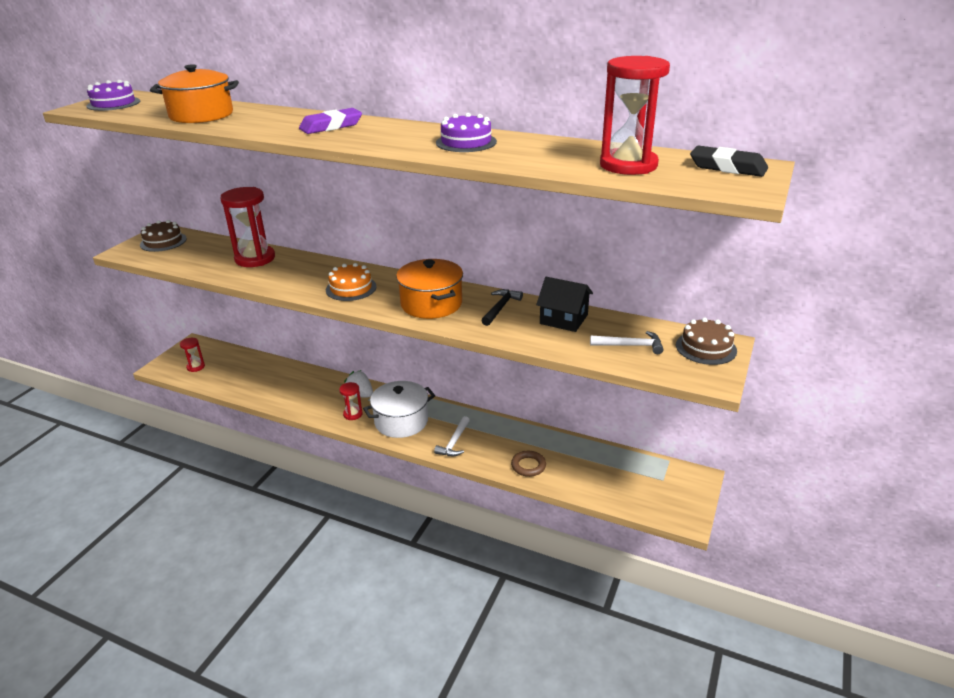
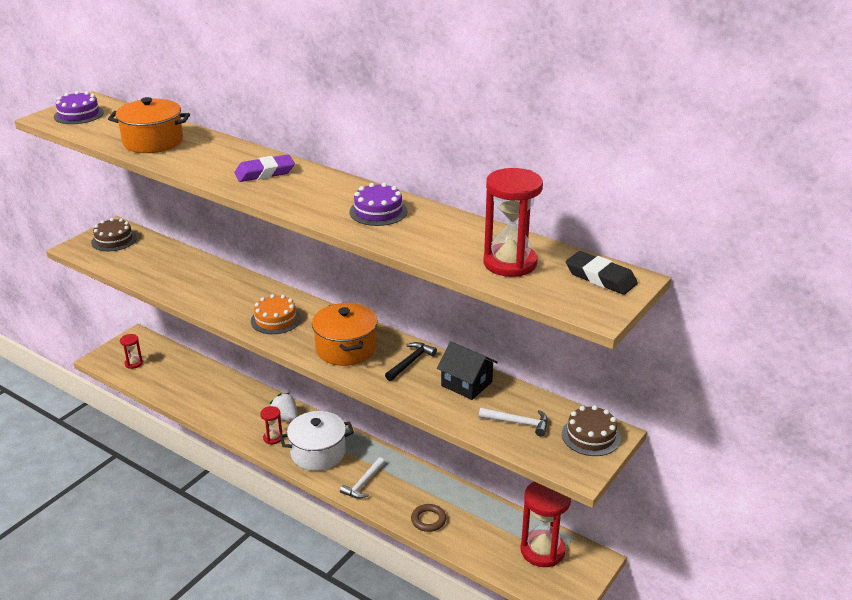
camera: 10 degrees right, 0 degrees up
(255, 258) = (195, 272): red hourglass -> red hourglass (542, 550)

